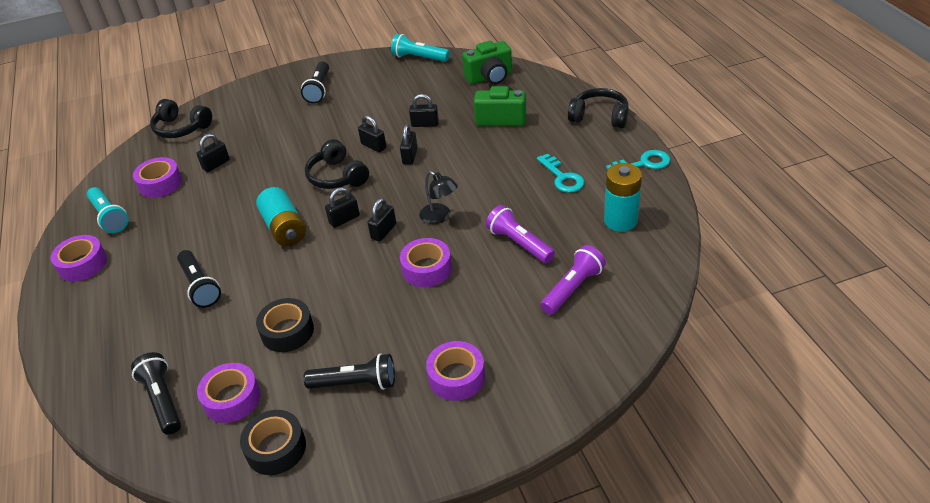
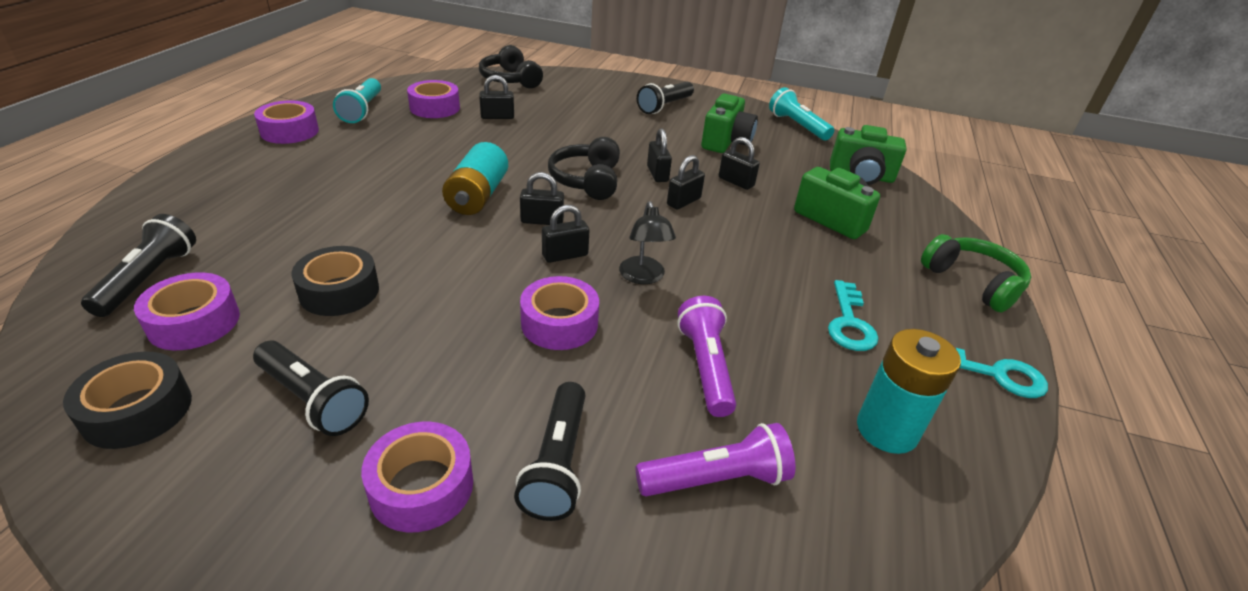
camera: 30 degrees right, 5 degrees down
(200, 286) = (337, 201): black flashlight -> black flashlight (557, 463)
(388, 96) = (726, 142): none -> green camera
(599, 117) = (973, 282): black headphones -> green headphones

